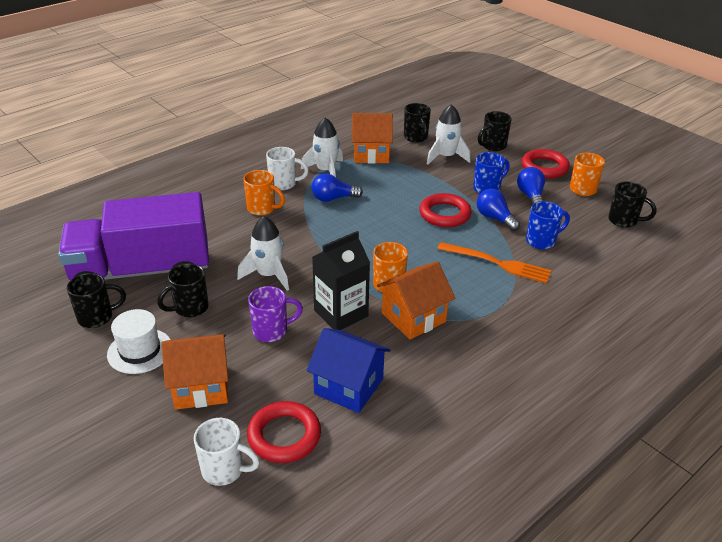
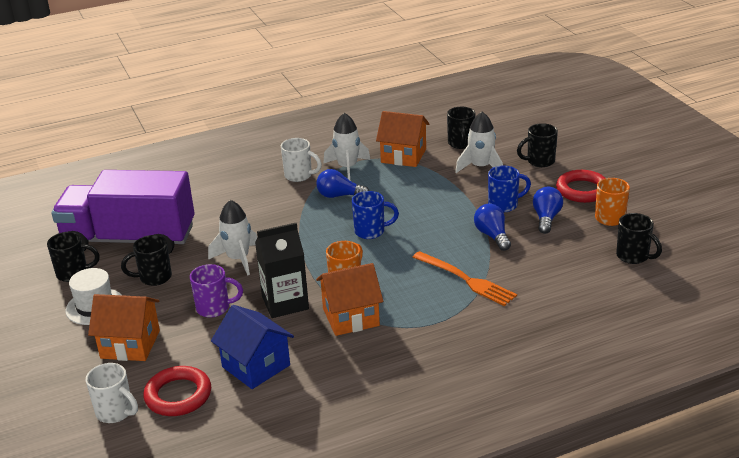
camera: 20 degrees right, 5 degrees down
(262, 209) = (266, 197): orange mug -> none
(444, 214) = (442, 225): red ring -> none
(542, 241) = (527, 265): blue mug -> blue mug (371, 231)

